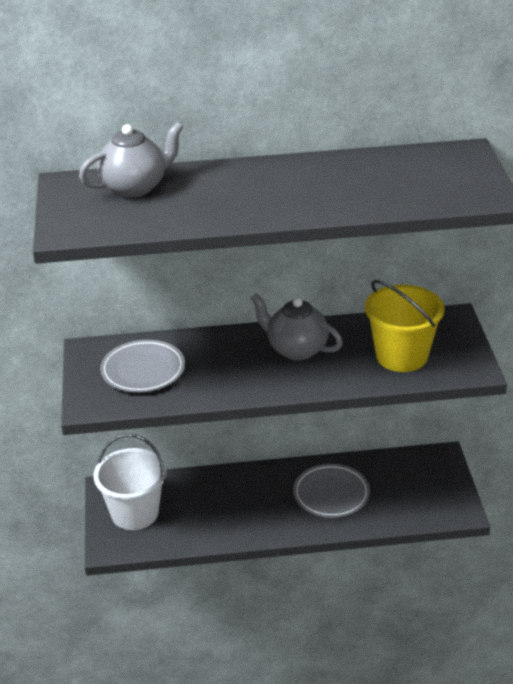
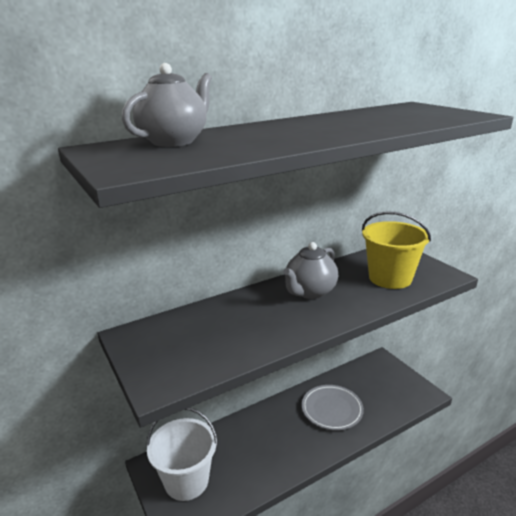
camera: 25 degrees left, 10 degrees down
(143, 370) = (193, 339): grey plate -> none
(296, 349) = (310, 292): grey teapot -> grey teapot turned 60 degrees counterclockwise

